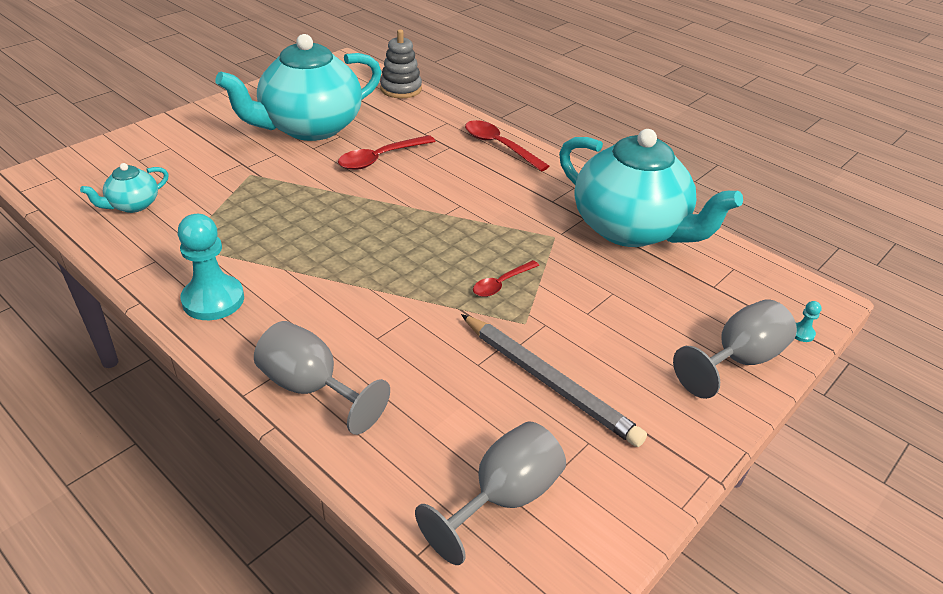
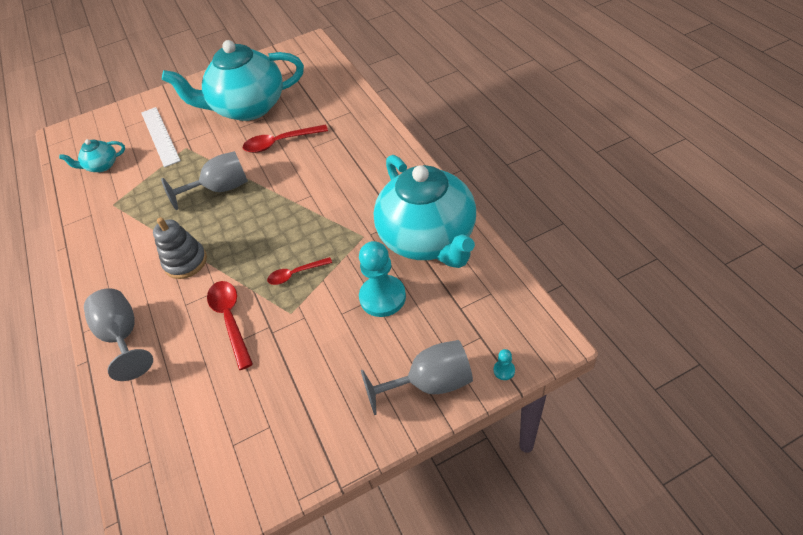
camera: 30 degrees right, 10 degrees up
(202, 165) = (160, 136): none -> white ruler
(213, 300) = (106, 253): turquoise pawn -> turquoise pawn (382, 297)
(401, 89) = (335, 74): grey stacking toy -> grey stacking toy (185, 262)
(499, 146) = (376, 140): red spoon -> red spoon (230, 319)
(503, 498) = (186, 454): grey goblet -> grey goblet (220, 189)
(549, 382) = (275, 368): grey pencil -> none

